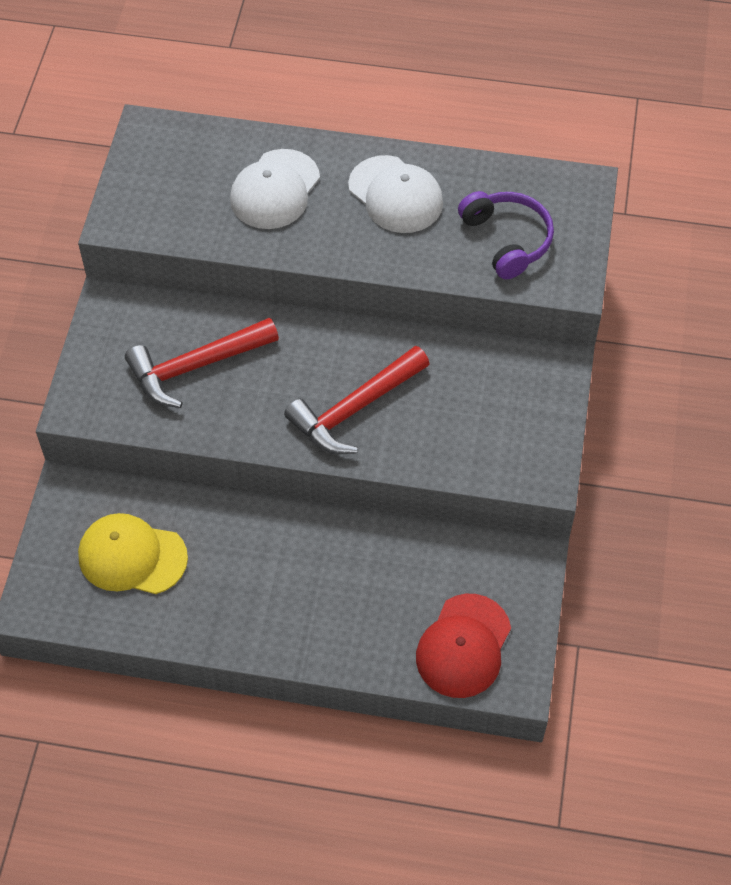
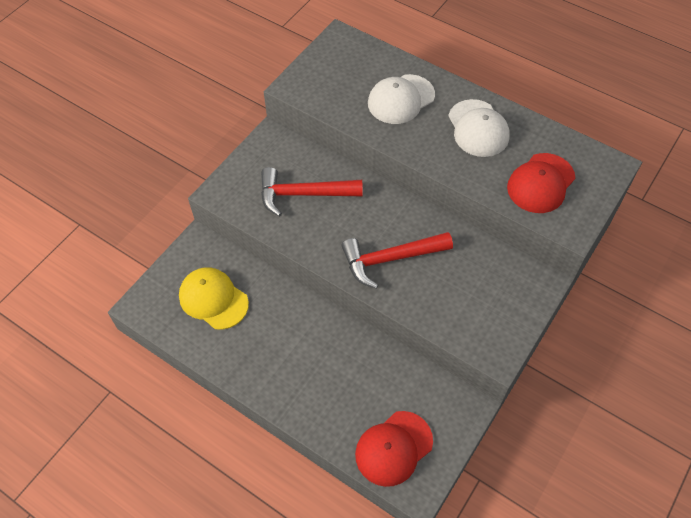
camera: 25 degrees right, 0 degrees up
(507, 240) = (541, 183): purple headphones -> red cap

